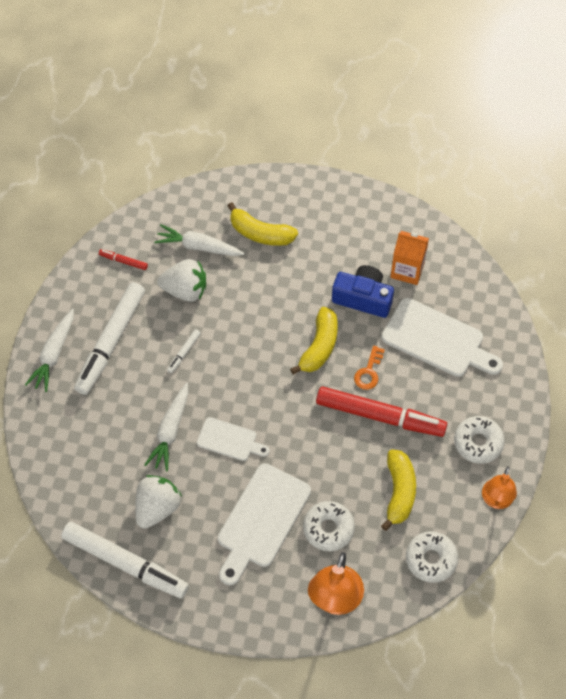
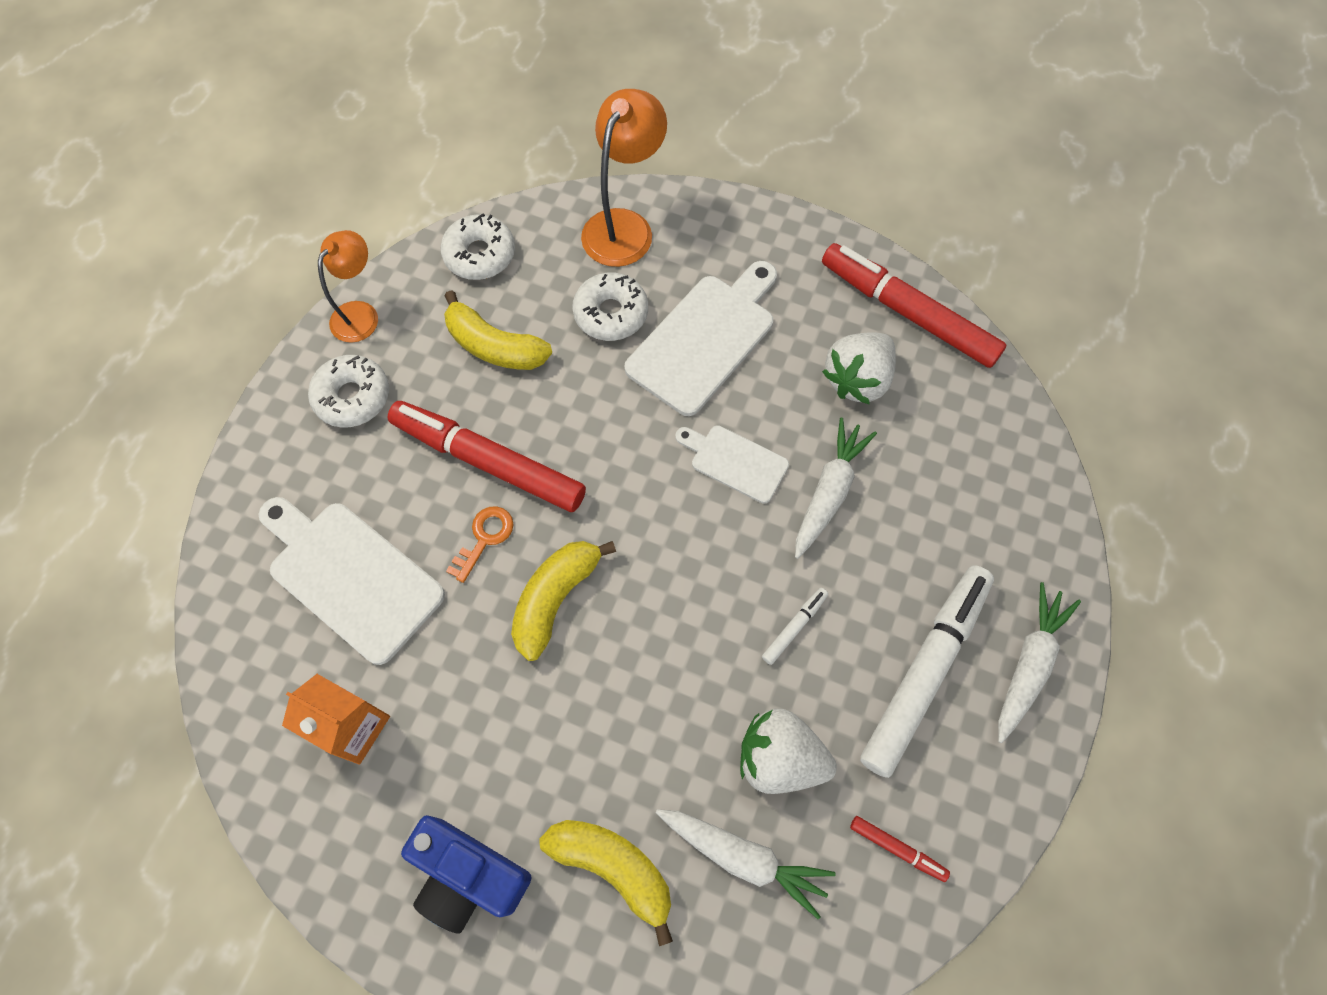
camera: 170 degrees left, 5 degrees up
(125, 563) = (908, 312): white marker -> red marker
(363, 298) = (453, 681): blue camera -> blue camera (468, 875)
(399, 492) = (495, 346): yellow banana -> yellow banana turned 75 degrees counterclockwise

